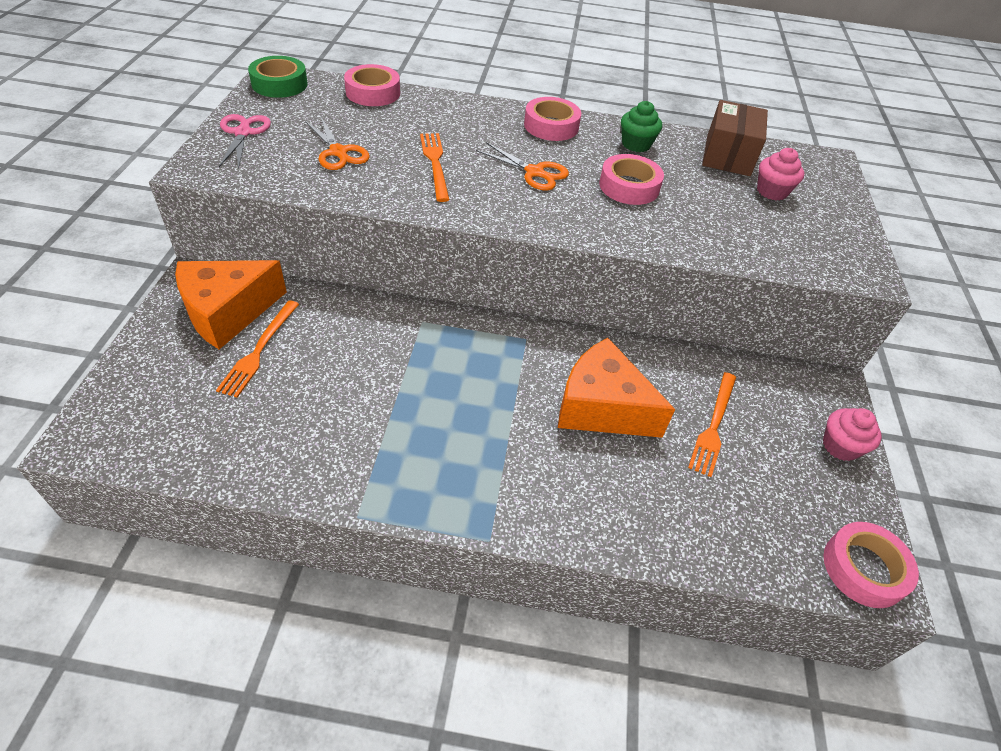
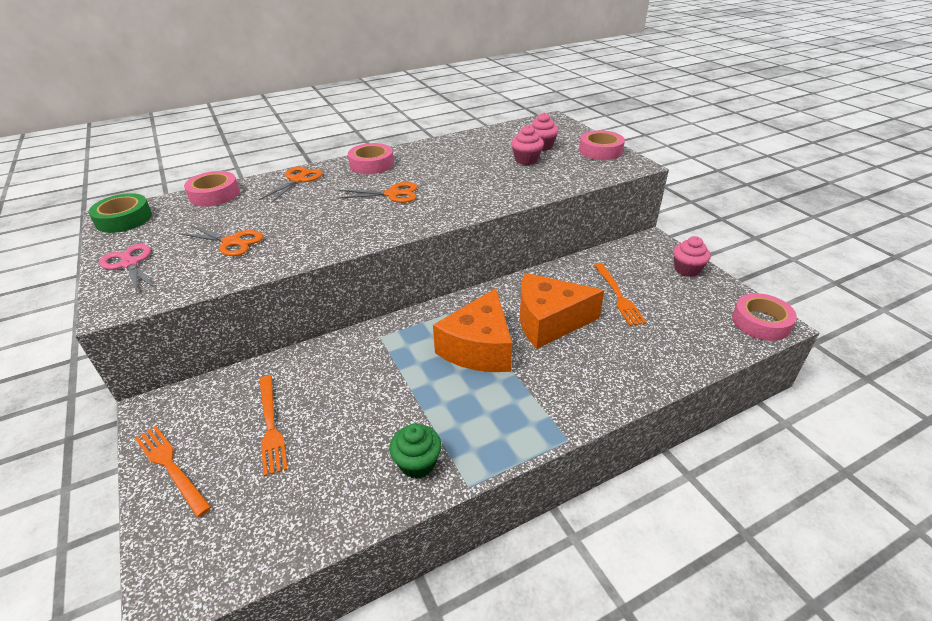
camera: 30 degrees left, 10 degrees down
(227, 312) = (213, 415): orange cheese -> orange cheese (479, 348)
(435, 163) = (316, 218): orange fork -> orange fork (171, 467)
(461, 111) = (297, 180): none -> orange scissors
(629, 186) = (460, 177): pink tape -> pink tape (600, 151)
(636, 144) = (437, 153): green cupcake -> green cupcake (417, 463)
(728, 155) = (497, 138): brown box -> none
(731, 201) = (526, 160): none -> pink cupcake

